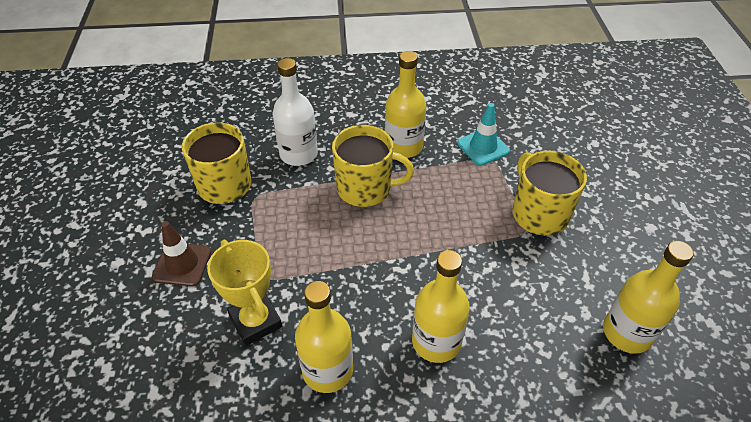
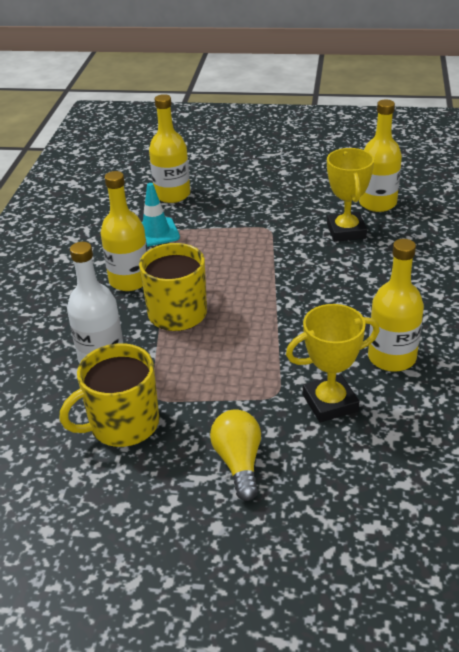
camera: 75 degrees left, 10 degrees down
(182, 264) = (239, 462): brown traffic cone -> yellow light bulb
(436, 341) = (371, 292): yellow bottle -> yellow bottle (172, 195)
(539, 213) = (251, 218): yellow mug -> none
(548, 305) = (346, 231): none -> yellow trophy

